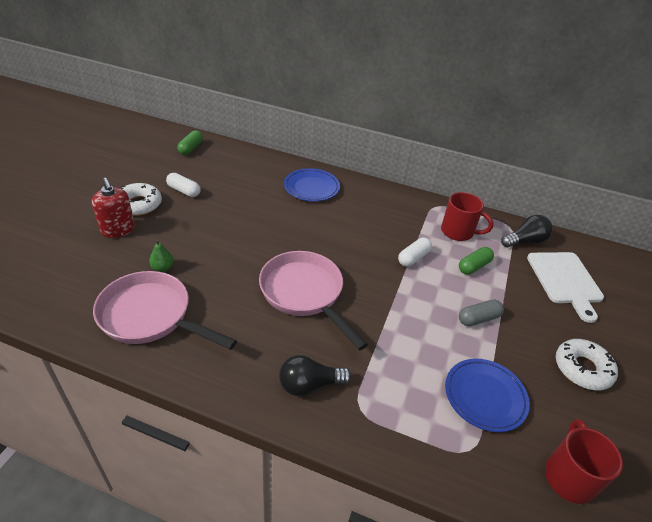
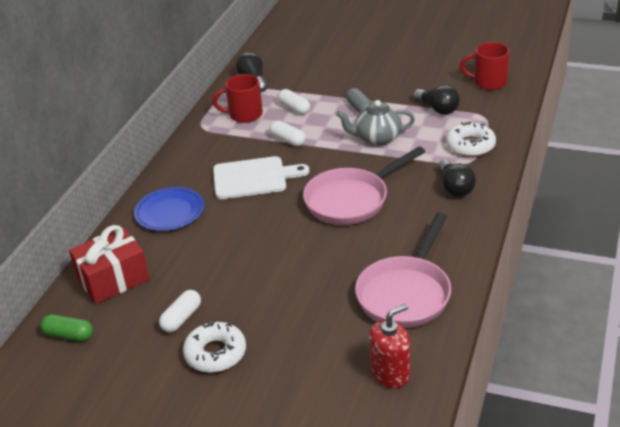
camera: 85 degrees left, 5 degrees down
(118, 229) = (270, 358): red soap dispenser -> red soap dispenser (390, 373)
(163, 268) = (334, 302): green pear -> none
(240, 163) = (113, 279): none -> red gift
(416, 326) = (377, 138): none -> grey teapot
(458, 232) = (244, 115): red mug -> red mug turned 120 degrees counterclockwise
(474, 266) = (294, 108): green capsule -> white capsule
(485, 396) = (438, 109): blue plate -> black light bulb
(565, 280) = (304, 66): white cutting board -> white cutting board (253, 178)
(582, 369) = (399, 69): white donut -> white donut (470, 145)

